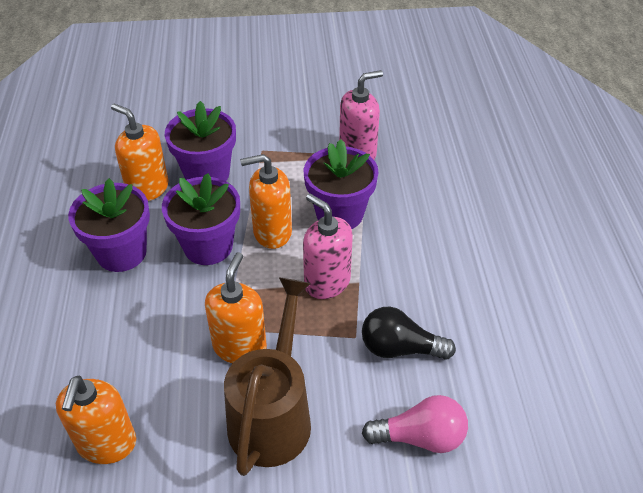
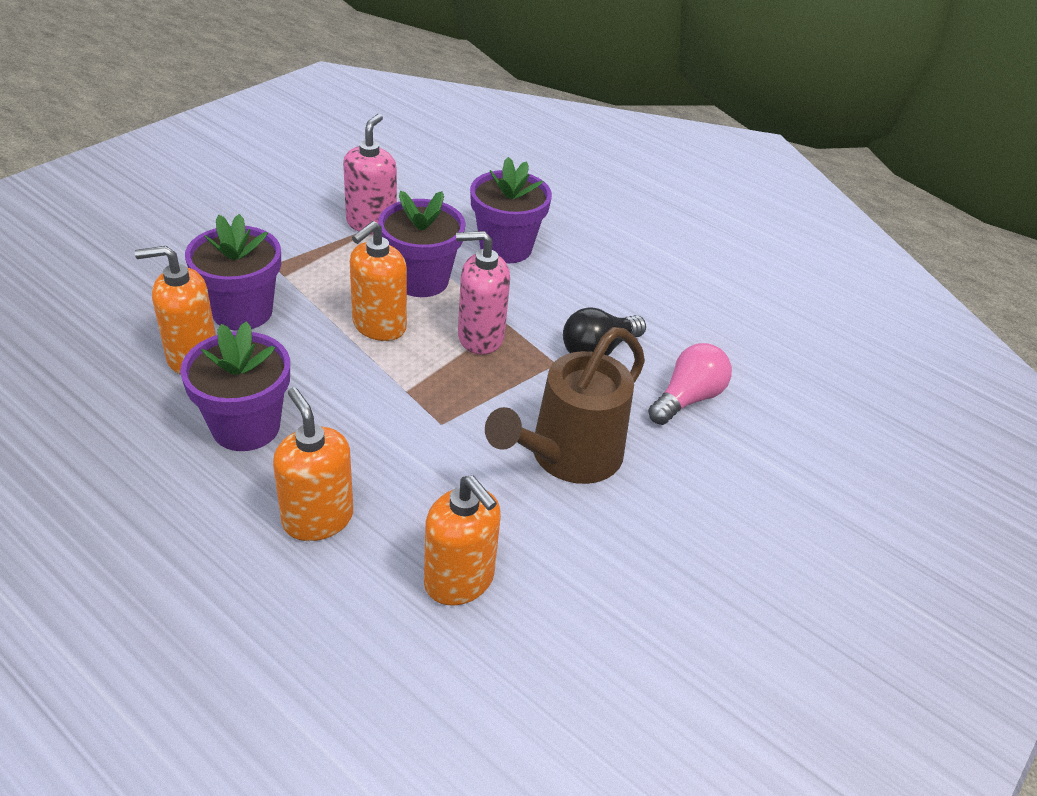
camera: 50 degrees left, 5 degrees down
(208, 246) = (332, 370): purple flower pot -> purple flower pot (506, 248)
(240, 346) = (473, 429): orange soap dispenser -> orange soap dispenser (317, 518)
(273, 414) = (567, 457): brown watering can -> brown watering can turned 105 degrees counterclockwise

